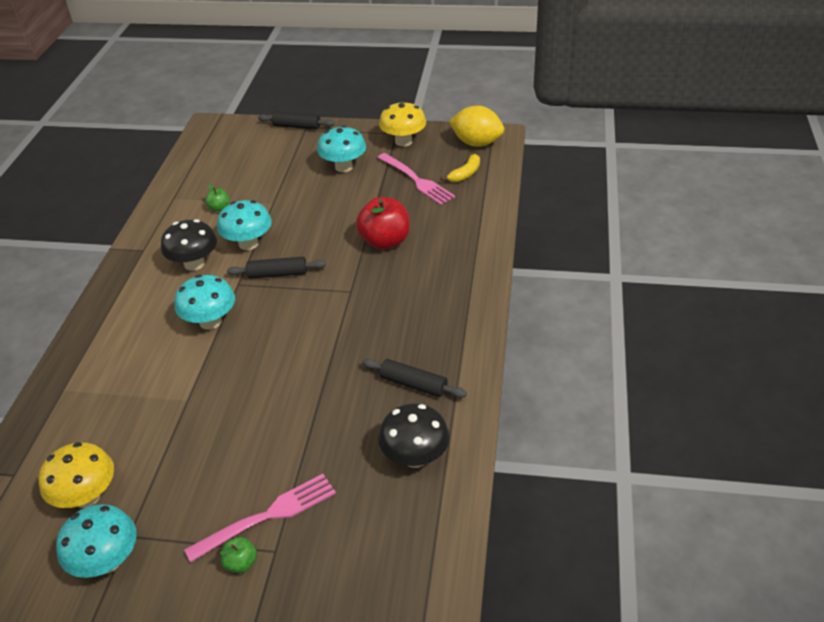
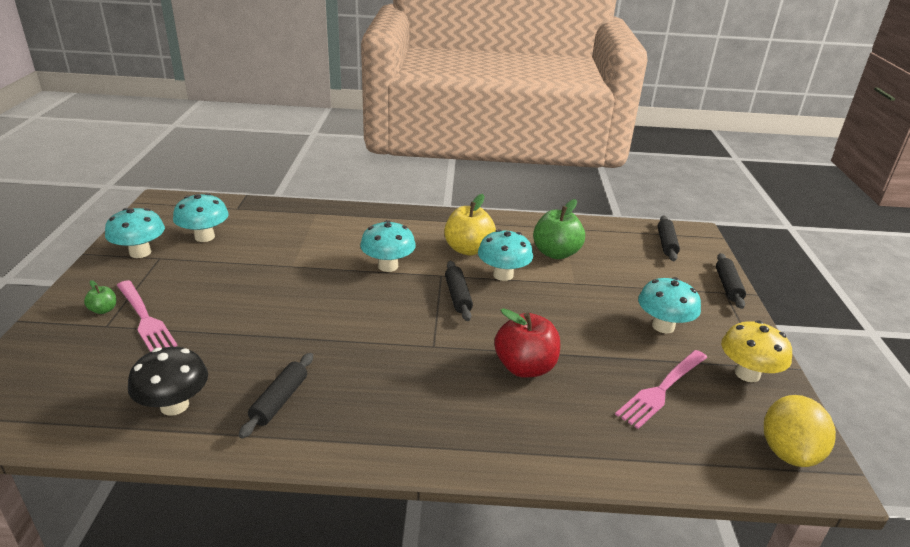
camera: 80 degrees right, 10 degrees down
(87, 496) = (204, 237): yellow mushroom -> turquoise mushroom
(194, 264) = (468, 249): black mushroom -> yellow apple
(219, 208) = (556, 253): green apple -> green apple, size x2.12
(223, 144) = (666, 244): none -> black rolling pin
(465, 174) = (698, 439): yellow banana -> none

